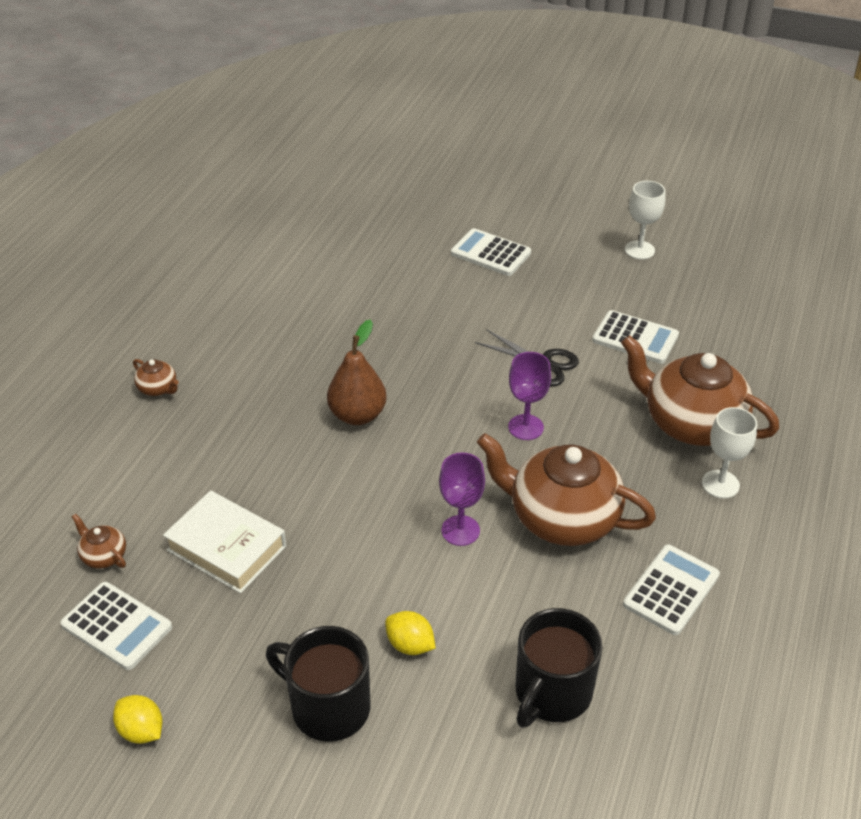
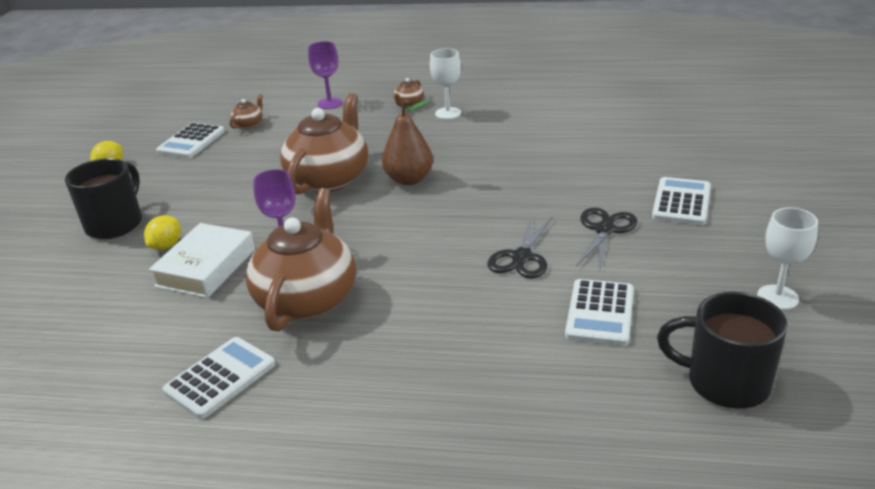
camera: 80 degrees right, 10 degrees down
(227, 548) = (258, 160): white book -> white book (206, 267)
(516, 306) = (605, 230): none -> black scissors
(525, 427) = (423, 262): purple goblet -> purple goblet (330, 103)
(551, 693) = (109, 320): black mug -> black mug (725, 382)
(671, 590) = (220, 378): white calculator -> white calculator turned 75 degrees counterclockwise
(691, 423) = (470, 370): brown teapot -> brown teapot (329, 179)
(720, 484) = (376, 402): white goblet -> white goblet (448, 113)

